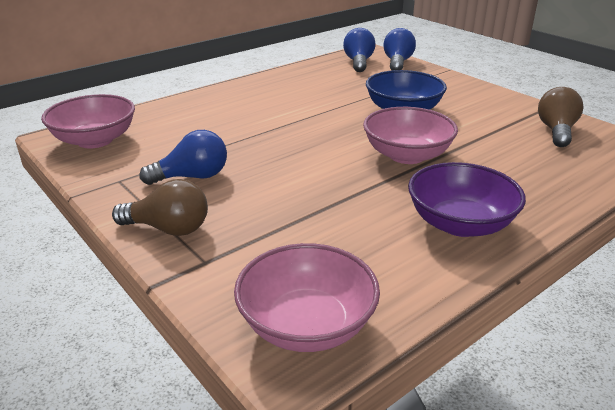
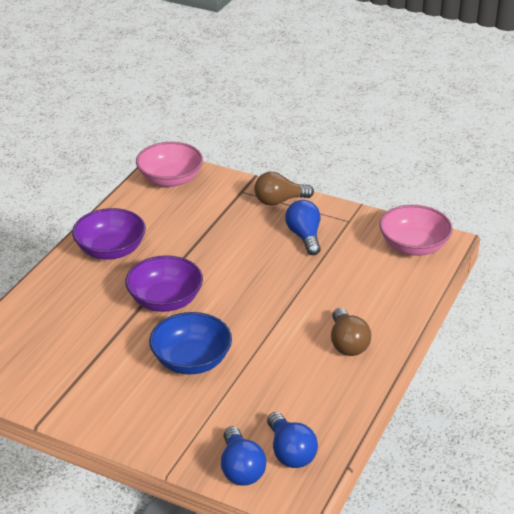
camera: 155 degrees right, 5 degrees up
(192, 177) = (304, 236): blue light bulb -> blue light bulb turned 120 degrees clockwise
(407, 155) = (165, 300): pink bowl -> purple bowl
(556, 131) = (40, 372): brown light bulb -> brown light bulb (347, 343)

